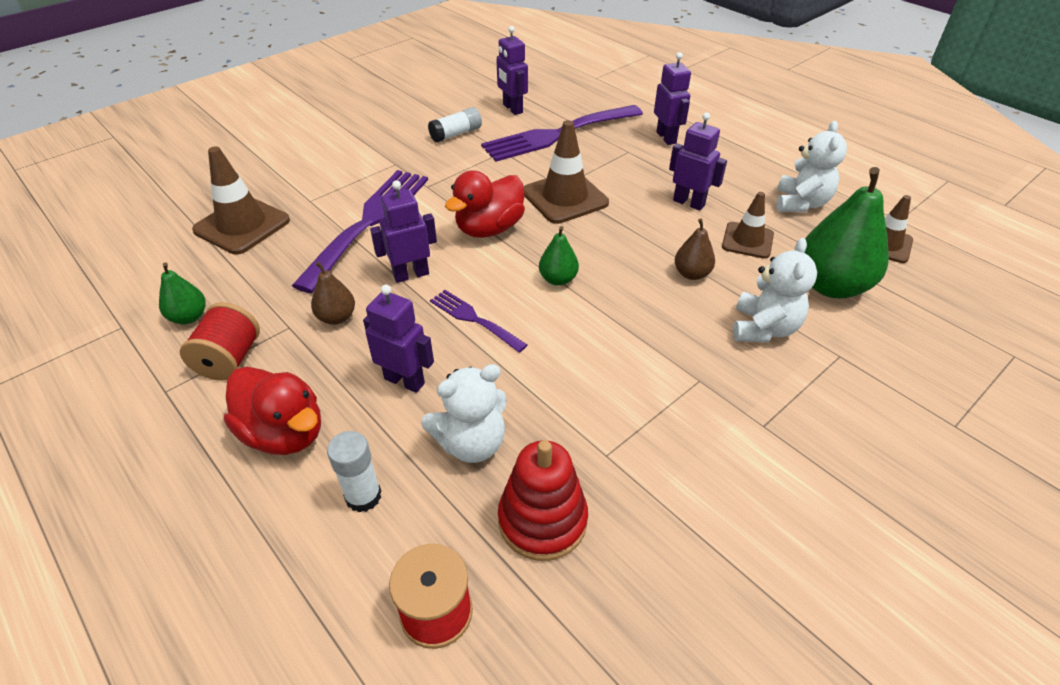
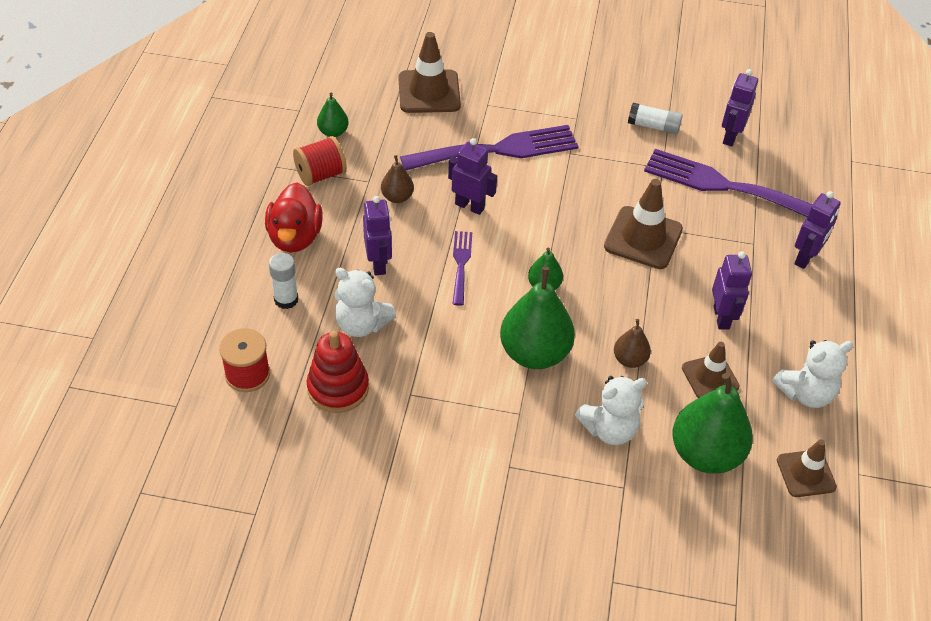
camera: 50 degrees right, 5 degrees up
(489, 229) = (559, 217): red duck -> none
(633, 328) = (534, 353): none -> green pear

